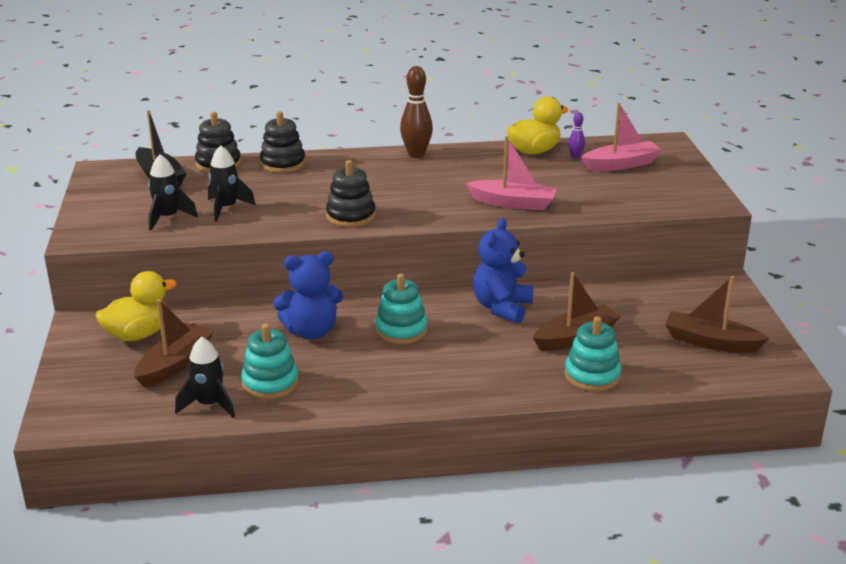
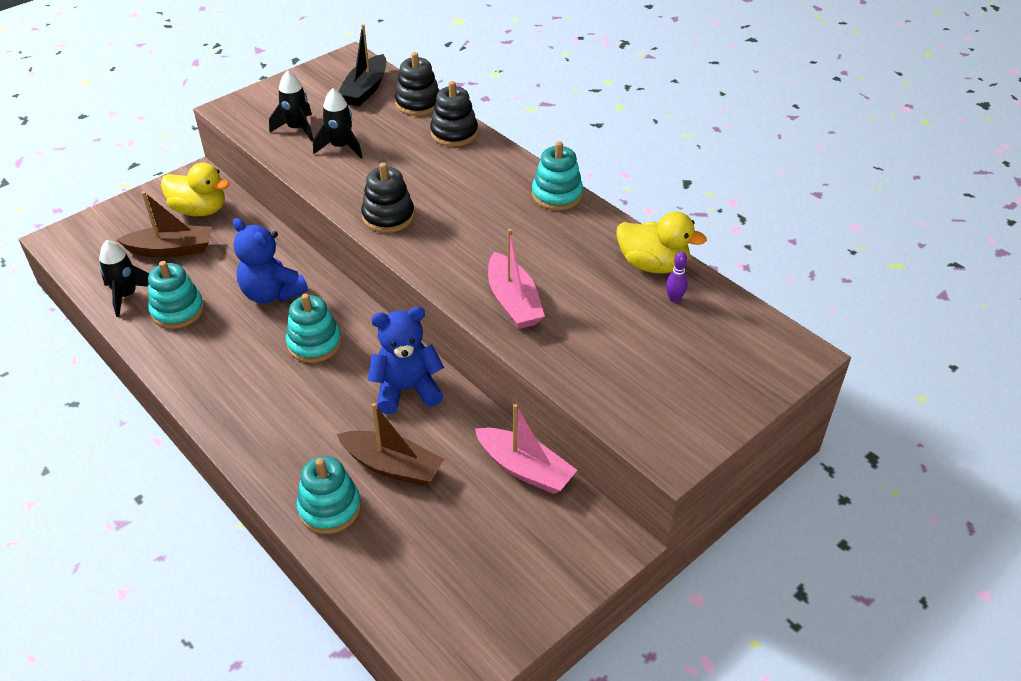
camera: 55 degrees right, 15 degrees up
(416, 154) = (557, 195): brown bowling pin -> turquoise stacking toy
(621, 164) = (692, 341): pink boat -> pink boat (525, 469)
(710, 342) = (467, 579): brown boat -> none

